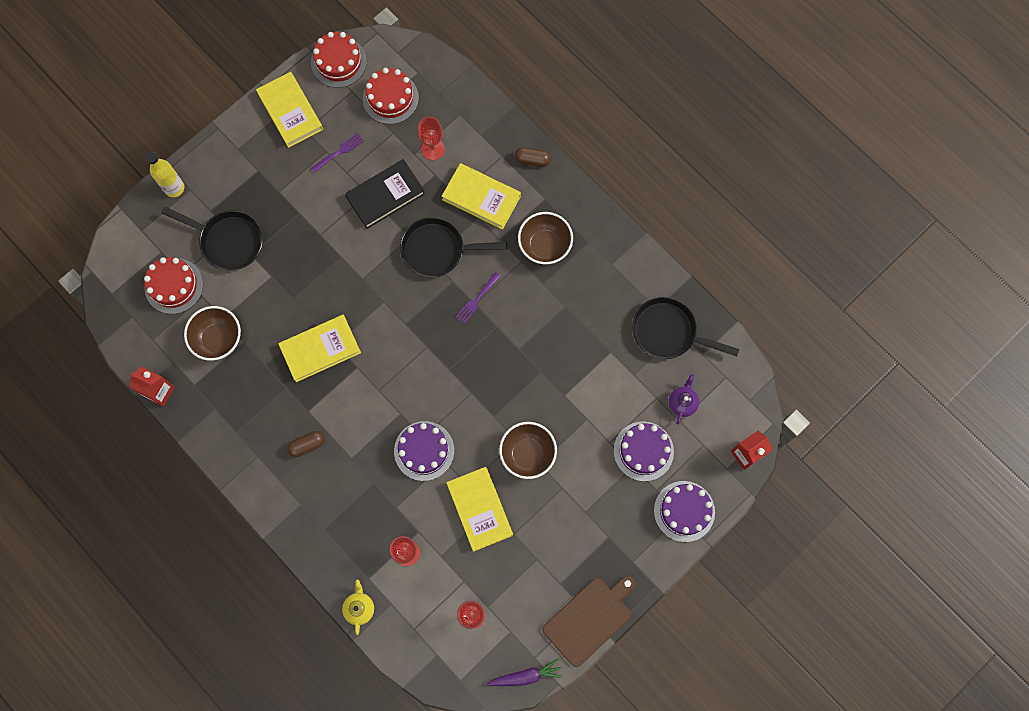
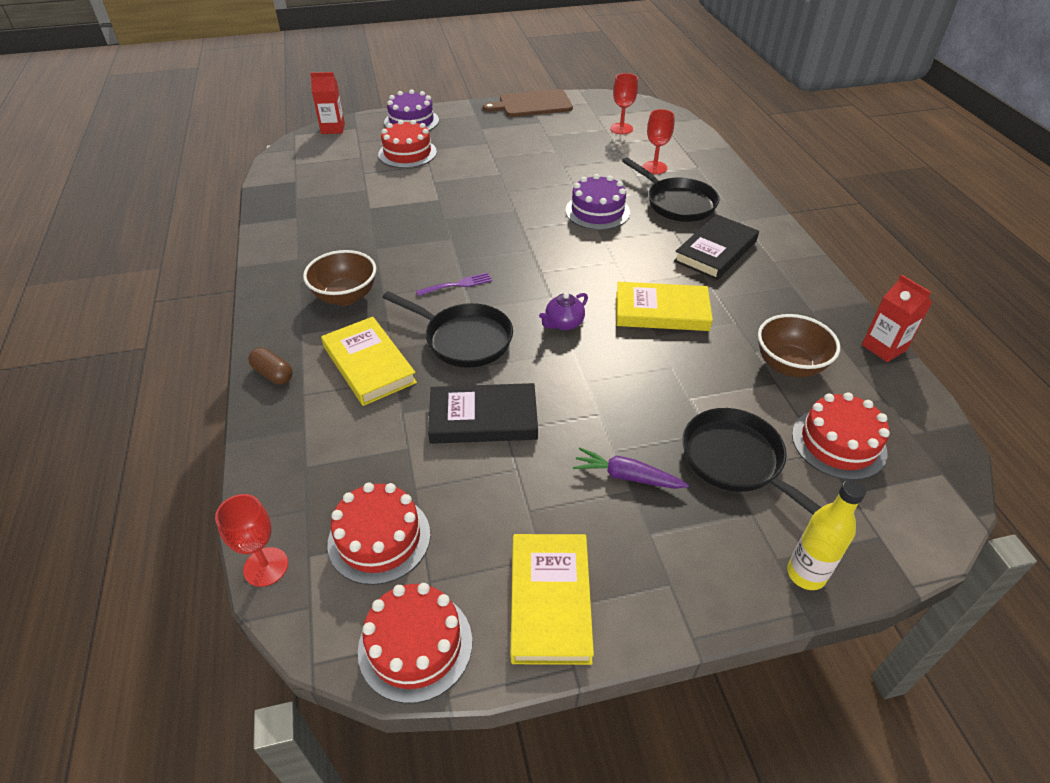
camera: 150 degrees left, 30 degrees down
(307, 445) = (715, 251): brown capsule -> black book
(339, 152) = (510, 500): purple fork -> none
(359, 608) = (715, 156): yellow teapot -> none
(433, 149) = (378, 442): red goblet -> red goblet (266, 567)
(480, 509) = (572, 168): yellow book -> none
(525, 676) = (601, 98): purple carrot -> purple carrot (627, 476)
(527, 454) = (504, 181): brown bowl -> none
(643, 451) = (407, 153): purple cake -> red cake
(668, 332) = (306, 201): black pan -> black pan (677, 203)
(682, 402) = (346, 164): purple teapot -> purple teapot (563, 324)

